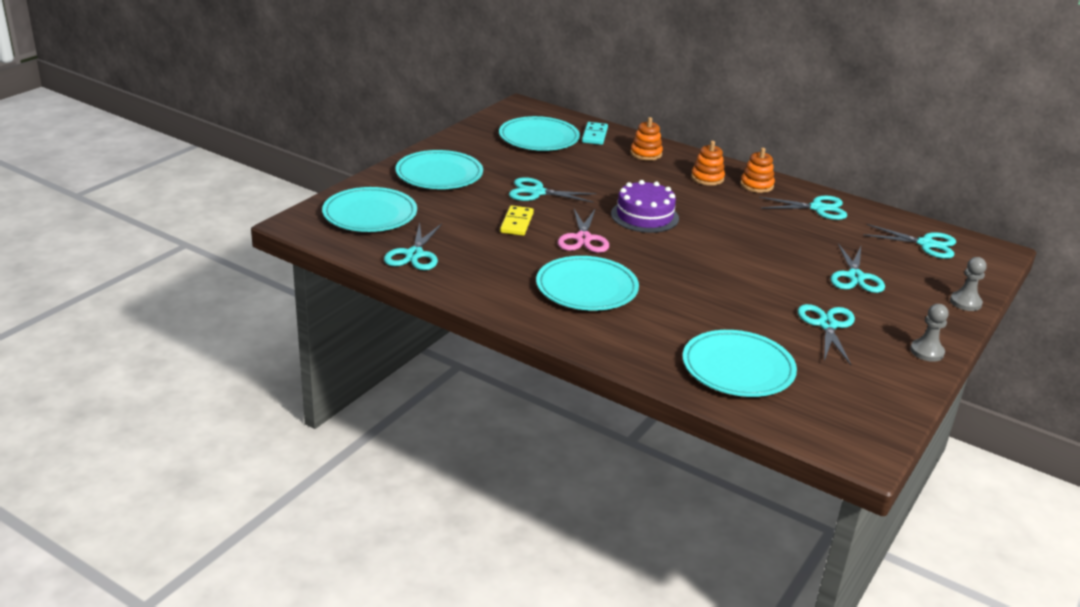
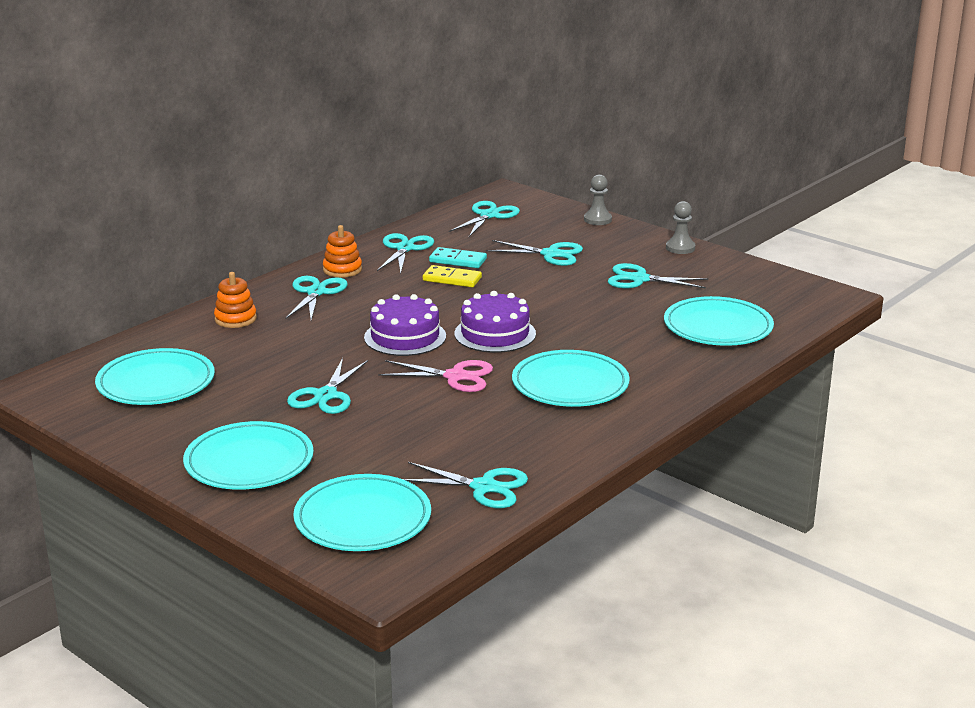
camera: 80 degrees left, 5 degrees down
(517, 223) = (408, 414): yellow domino -> yellow domino (452, 279)
(595, 135) = (165, 345): turquoise domino -> turquoise domino (458, 260)
(668, 253) = (495, 334): none -> purple cake
(707, 178) = (316, 292): orange stacking toy -> turquoise scissors

